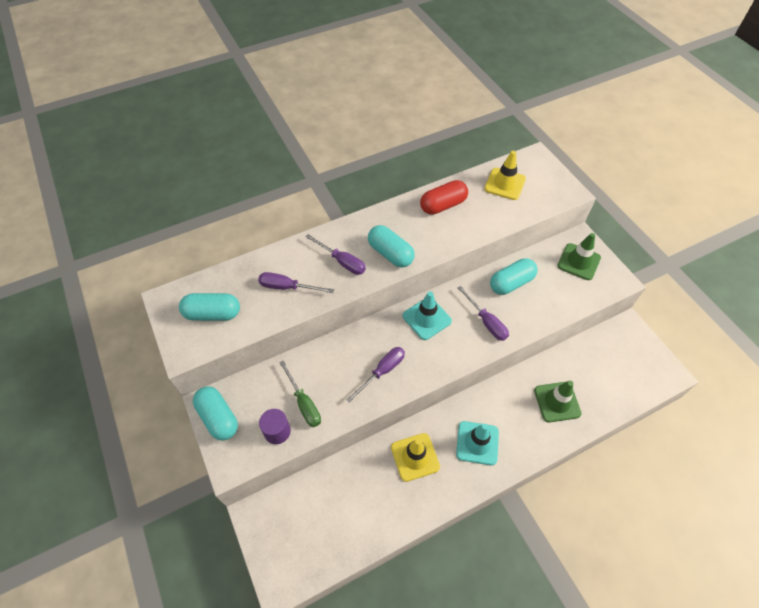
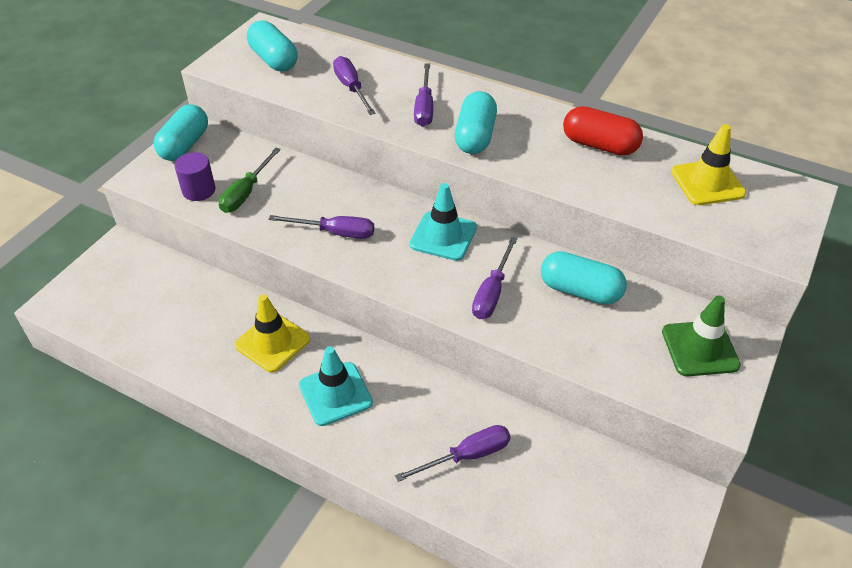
camera: 55 degrees right, 10 degrees down
(557, 402) = (467, 456): green traffic cone -> purple screwdriver

